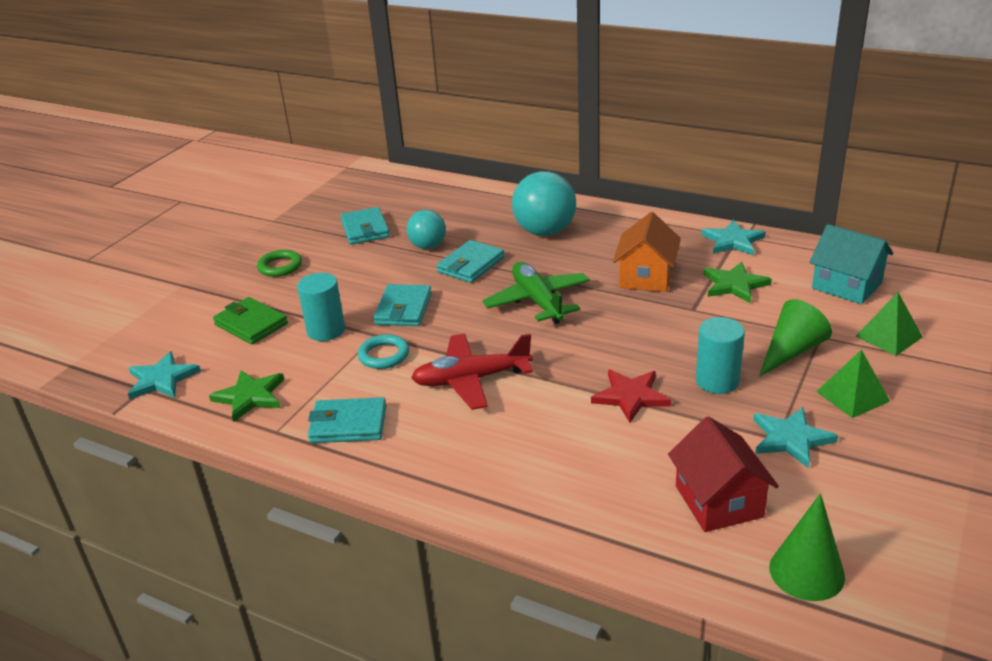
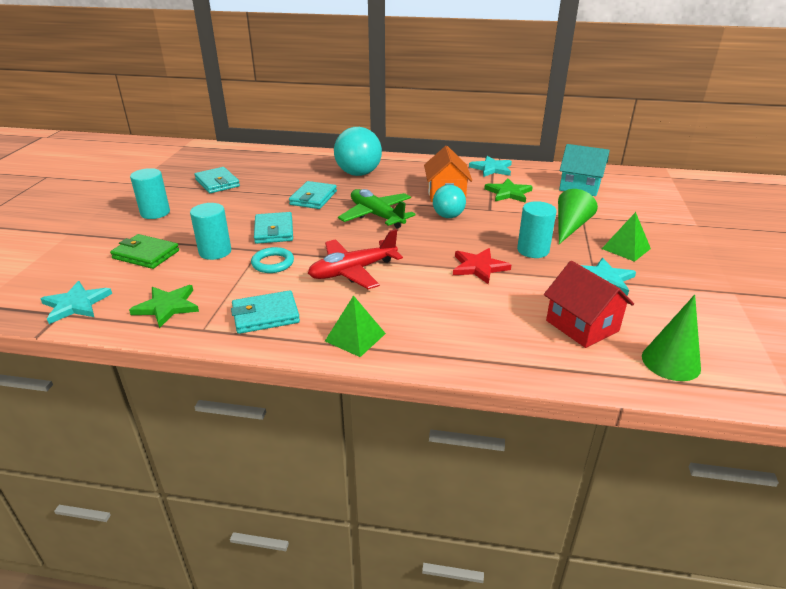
camera: 20 degrees left, 0 degrees up
(280, 266) = (155, 213): green ring -> turquoise cylinder
(428, 246) = (273, 189): turquoise ball -> turquoise ball (448, 216)
(888, 336) = (624, 212): green pyramid -> green pyramid (355, 337)

